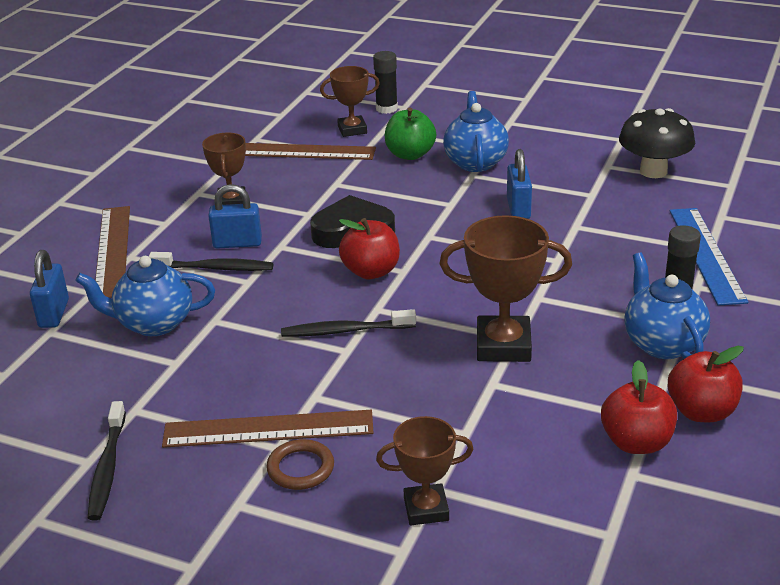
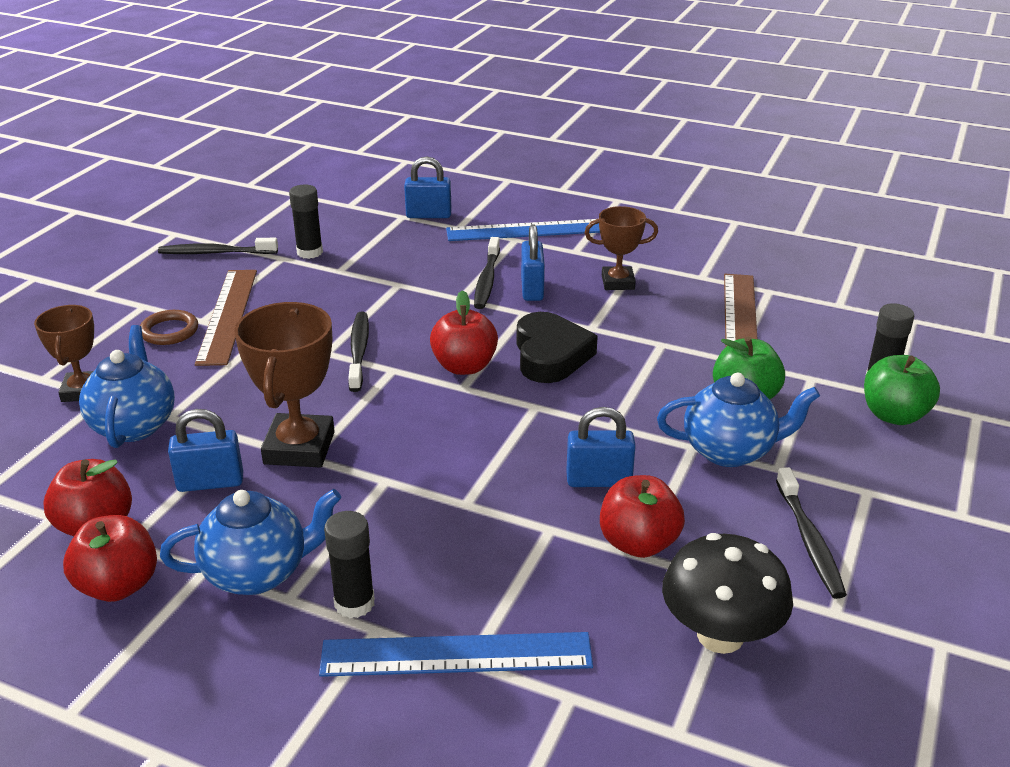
camera: 90 degrees right, 0 degrees up
(112, 251) = (526, 230): brown ruler -> blue ruler
(126, 390) = (309, 252): none -> black glue stick
(153, 323) = (401, 257): blue teapot -> blue teapot (134, 425)
(352, 130) = (808, 354): brown trophy -> none
(426, 108) = (894, 415): none -> green apple
(561, 387) = (210, 482): none -> blue padlock
(562, 142) = (809, 541): none -> black toothbrush
(581, 195) = (638, 543): none -> red apple

